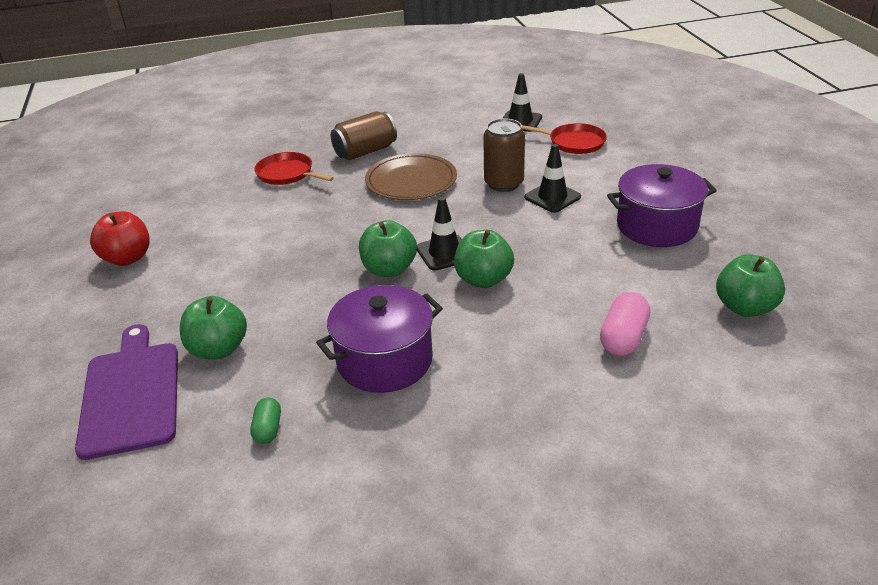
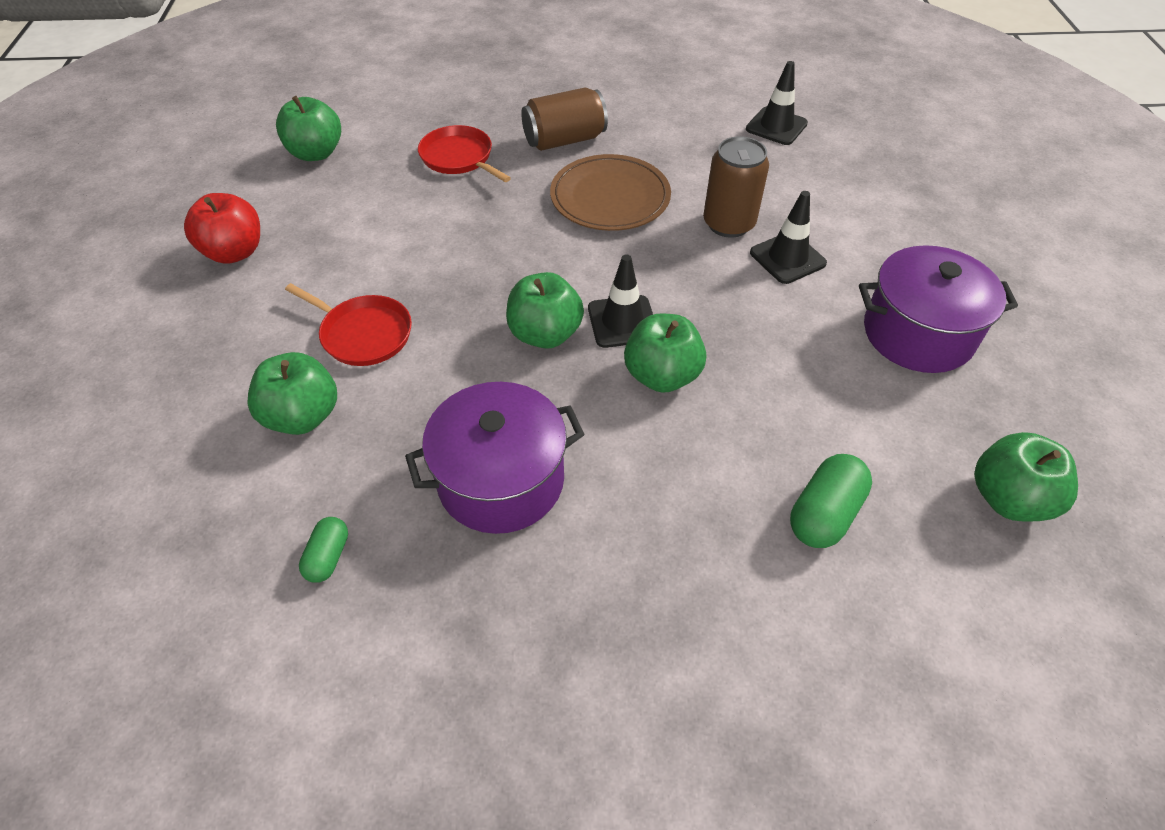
camera: 10 degrees right, 15 degrees up
(131, 394) = (181, 463): purple cutting board -> none
(172, 187) = (316, 153): none -> green apple
(574, 142) = (839, 173): red pan -> red pan (363, 334)
(623, 338) = (824, 513): pink capsule -> green capsule

